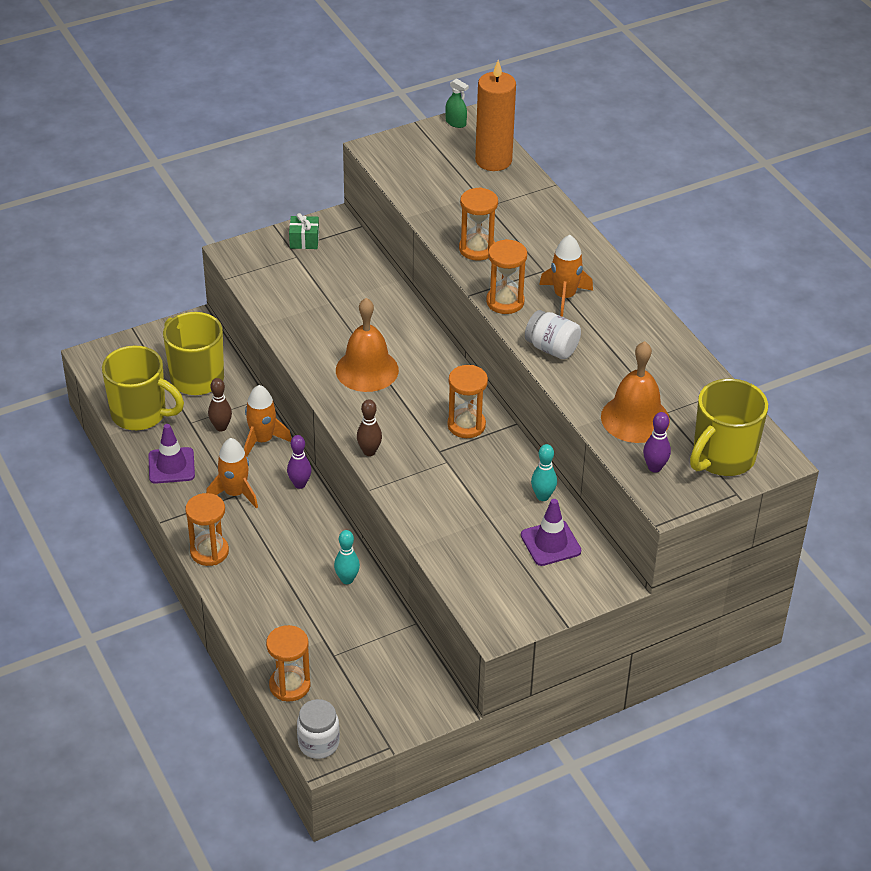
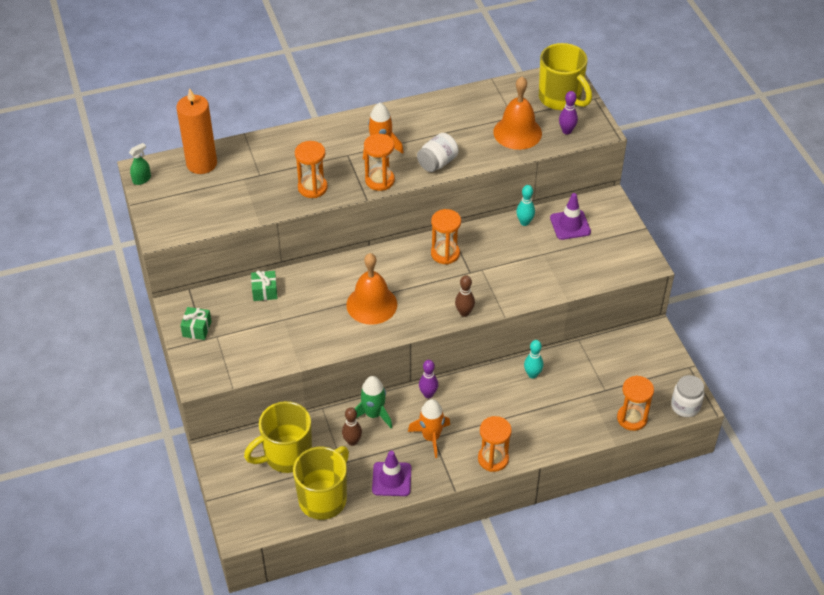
camera: 80 degrees left, 5 degrees up
(262, 440) = (373, 414): orange rocket -> green rocket
(370, 282) = (265, 291): none -> green gift

